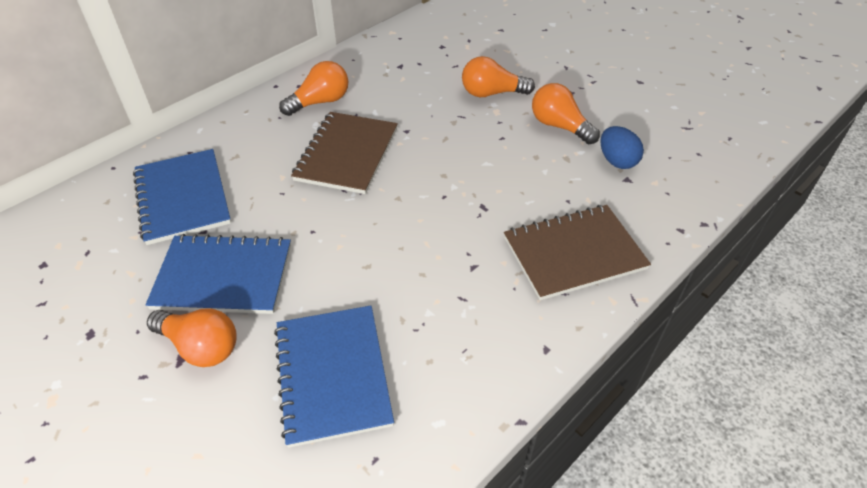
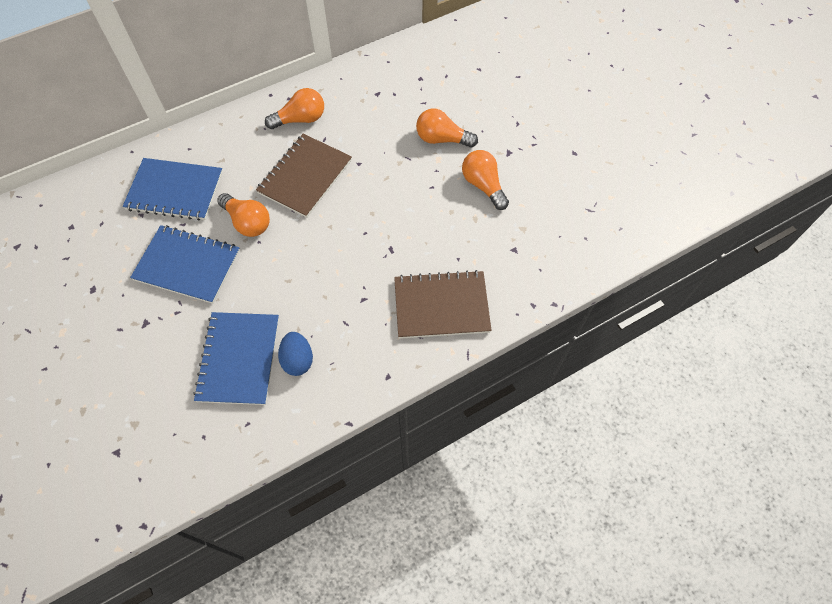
camera: 15 degrees right, 15 degrees up
(182, 198) = (175, 191): blue notebook -> blue notebook turned 75 degrees counterclockwise
(200, 346) = (160, 316): orange light bulb -> orange light bulb (247, 222)
(617, 161) = (514, 230): blue egg -> blue egg (298, 360)

